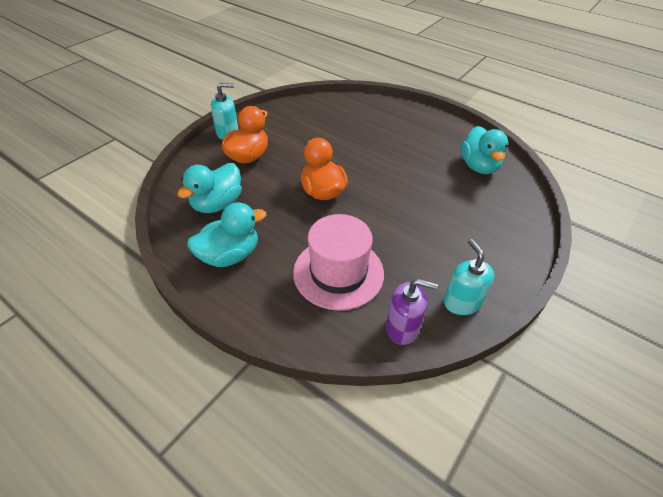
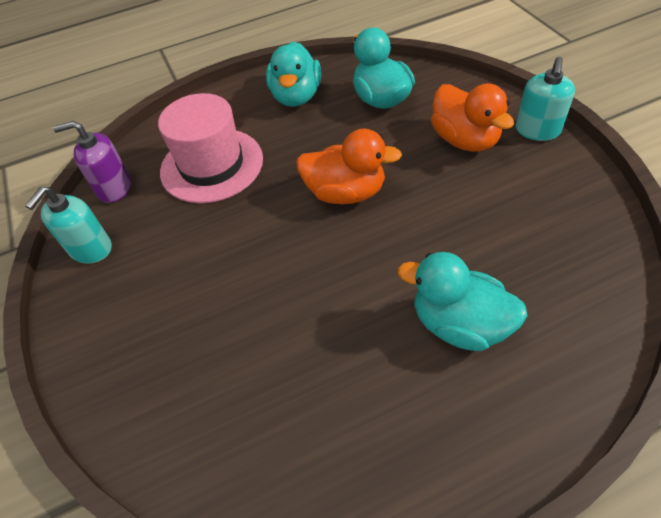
camera: 125 degrees right, 5 degrees up
(402, 328) = (114, 188): purple soap dispenser -> purple soap dispenser turned 45 degrees clockwise
(462, 302) = (90, 249): turquoise soap dispenser -> turquoise soap dispenser turned 105 degrees clockwise
(478, 166) = (274, 441): turquoise duck -> turquoise duck (459, 324)

